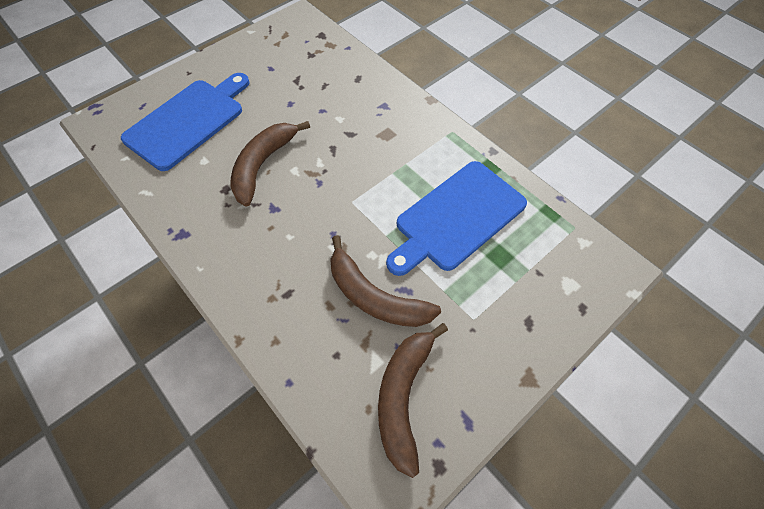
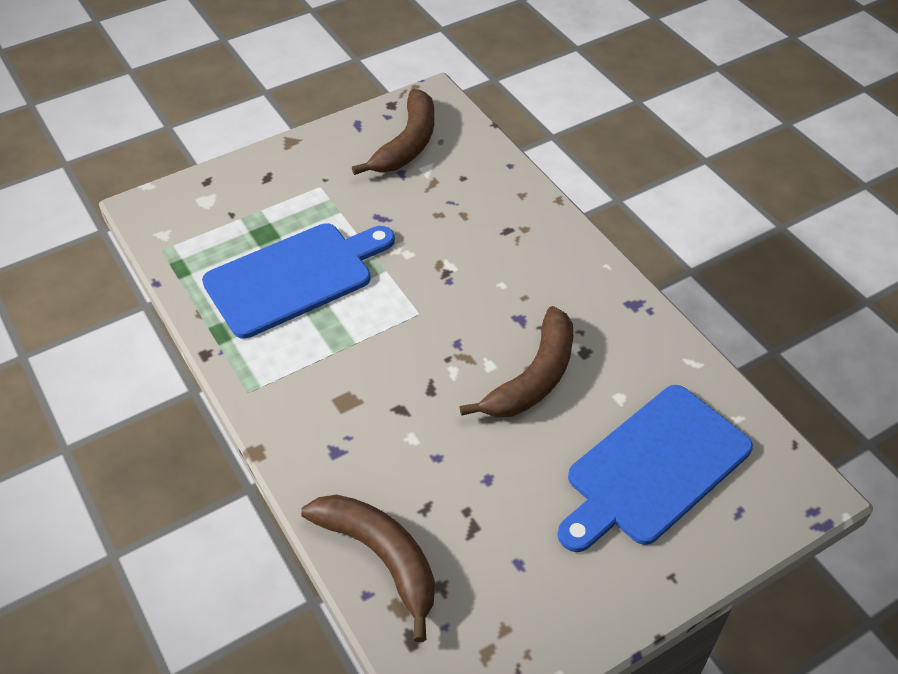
camera: 170 degrees left, 10 degrees down
(375, 297) = (414, 215): brown banana -> brown banana (381, 557)

